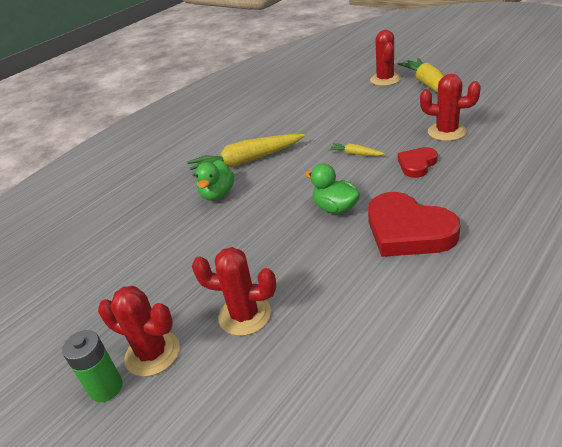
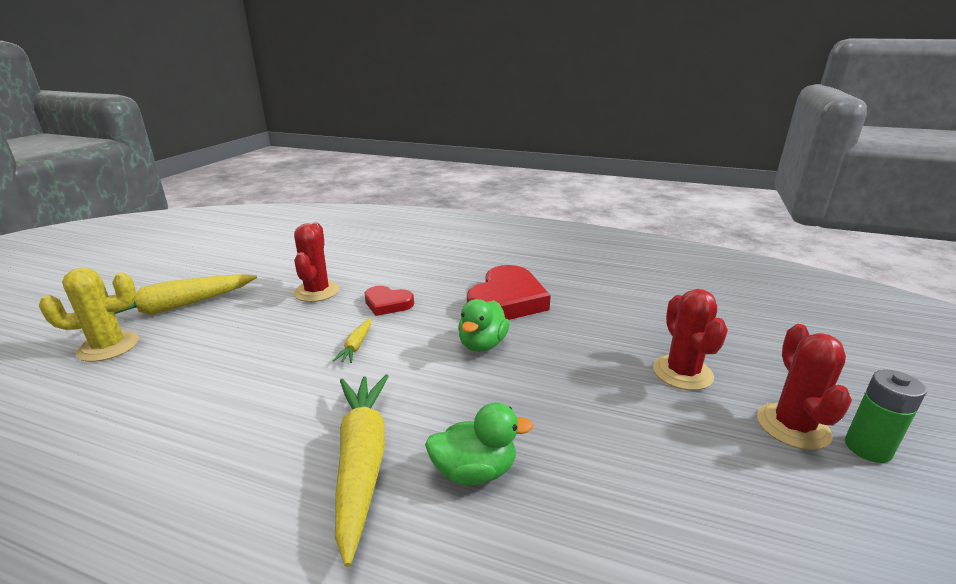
camera: 115 degrees left, 10 degrees down
(246, 161) = (362, 462): yellow carrot -> yellow carrot turned 150 degrees counterclockwise
(385, 79) = (108, 347): red cactus -> yellow cactus

